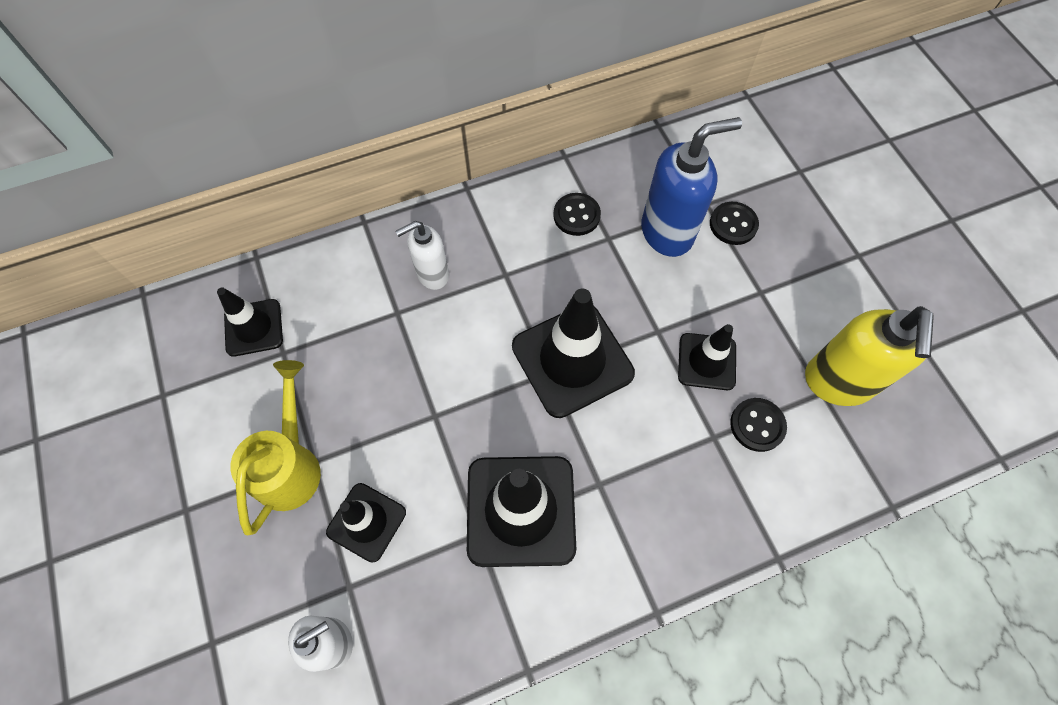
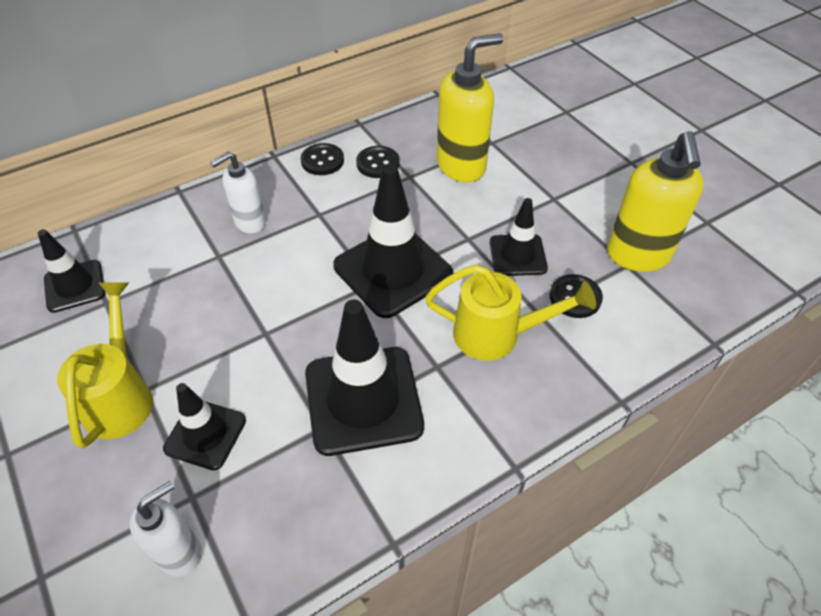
camera: 10 degrees left, 15 degrees down
(666, 458) = (497, 335): none -> yellow watering can
(667, 232) = (461, 166): blue soap dispenser -> yellow soap dispenser
(733, 224) = (518, 154): black button -> black button (322, 161)

